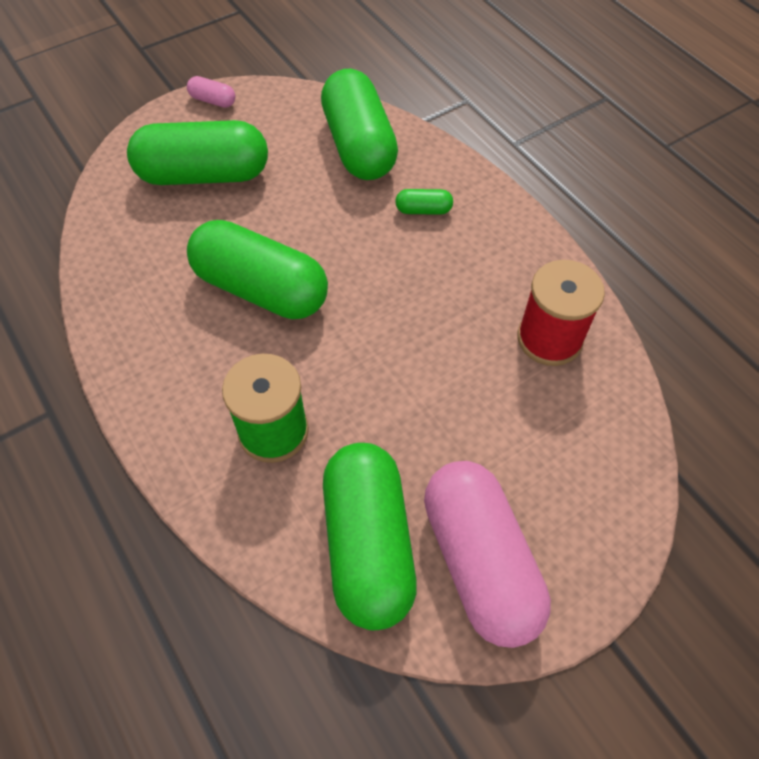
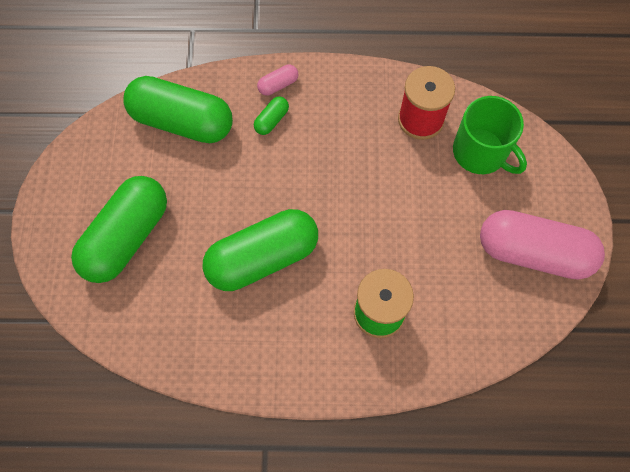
camera: 55 degrees left, 10 degrees up
(213, 101) = (52, 189): pink capsule -> pink capsule (278, 85)
(368, 544) = (488, 303): green capsule -> none
(564, 424) = (480, 152): none -> green mug

